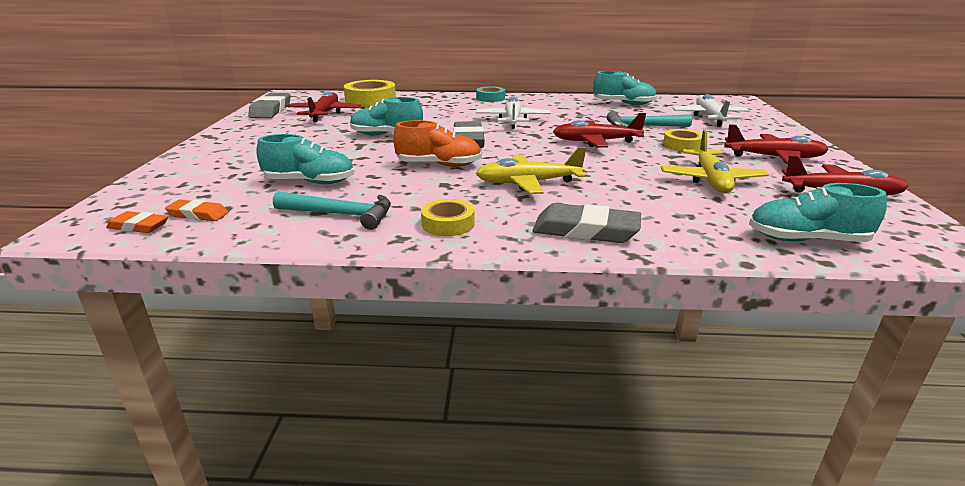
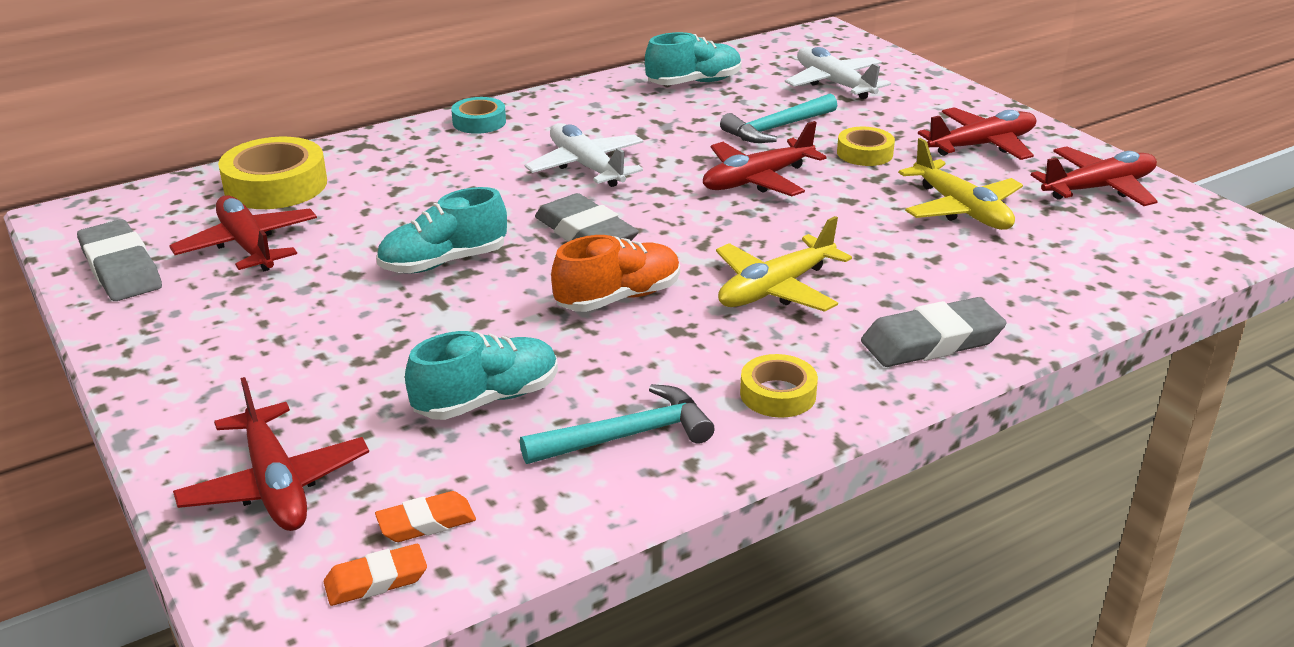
camera: 35 degrees left, 5 degrees up
(178, 183) = (275, 485): none -> red plane
(806, 240) = (1131, 270): turquoise shoe -> none

